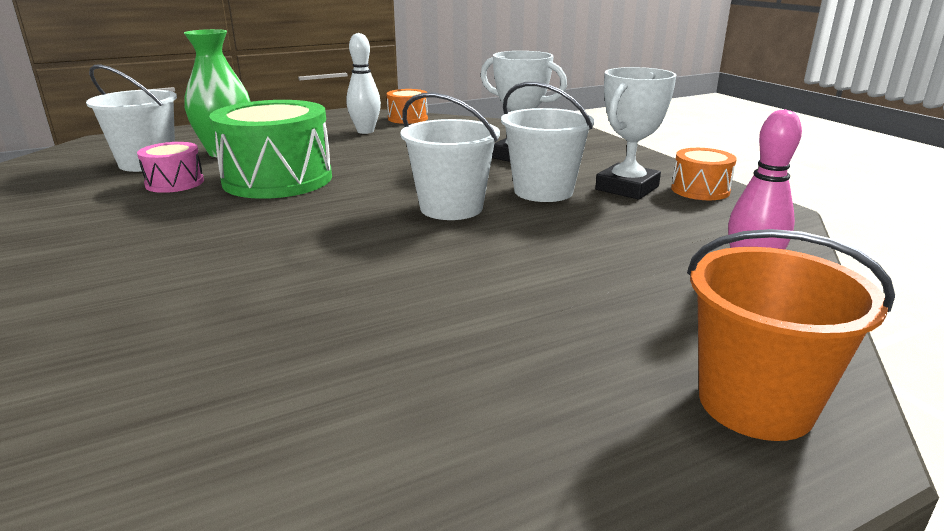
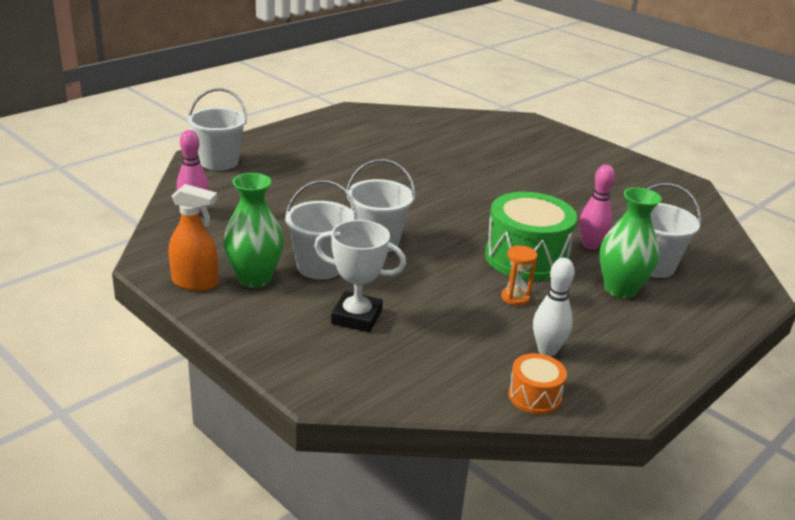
camera: 160 degrees right, 5 degrees up
(175, 183) = (590, 245): pink drum -> pink bowling pin
(344, 155) = (515, 298): none -> orange hourglass
(627, 188) = (254, 278): white trophy -> green vase
(700, 190) = (195, 283): orange drum -> orange spray bottle
(755, 403) = (219, 162): orange bucket -> white bucket

